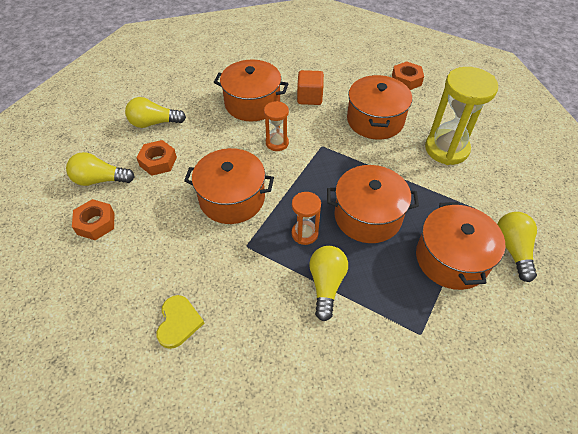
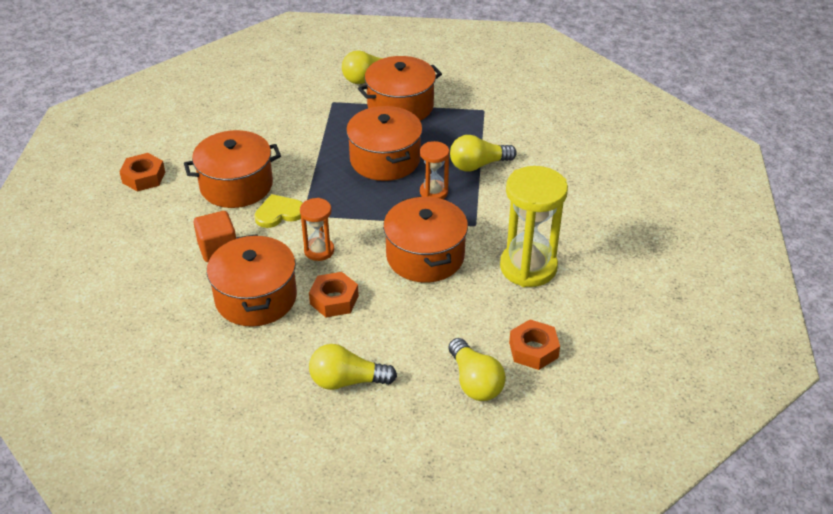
camera: 115 degrees left, 10 degrees down
(154, 123) = (347, 381): yellow light bulb -> yellow light bulb turned 120 degrees clockwise
(158, 162) = (412, 342): orange nut -> orange nut (334, 300)
(178, 322) = (582, 237): yellow heart -> yellow heart (279, 213)
(446, 149) = (259, 129): yellow hourglass -> yellow hourglass (528, 267)

